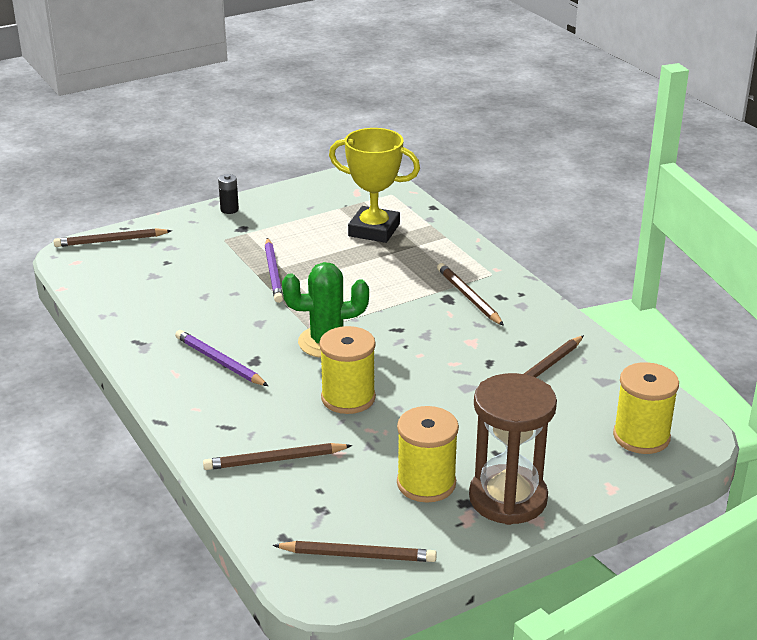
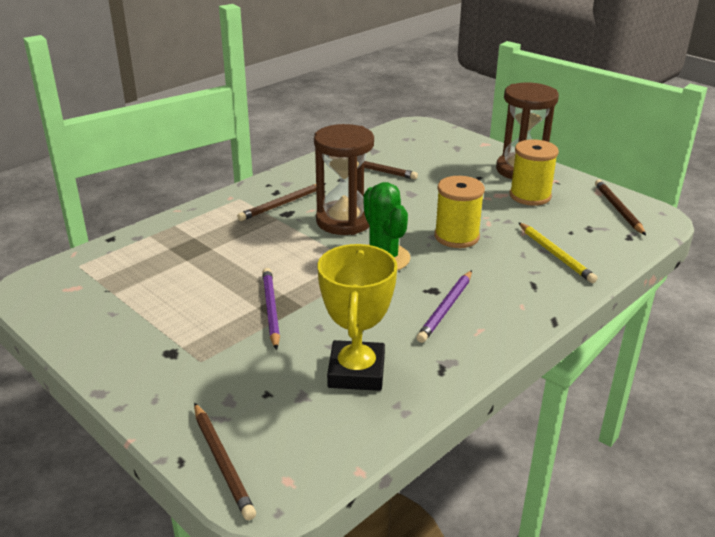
camera: 105 degrees left, 0 degrees up
(229, 210) = (121, 373): black battery -> none
(273, 273) = (271, 309): purple pencil -> purple pencil turned 75 degrees counterclockwise
(274, 460) = (555, 255): brown pencil -> yellow pencil
(374, 230) = (166, 264): yellow trophy -> yellow trophy (356, 372)
(415, 330) = (344, 221): none -> brown hourglass
(641, 436) = (428, 138): yellow spool -> none

